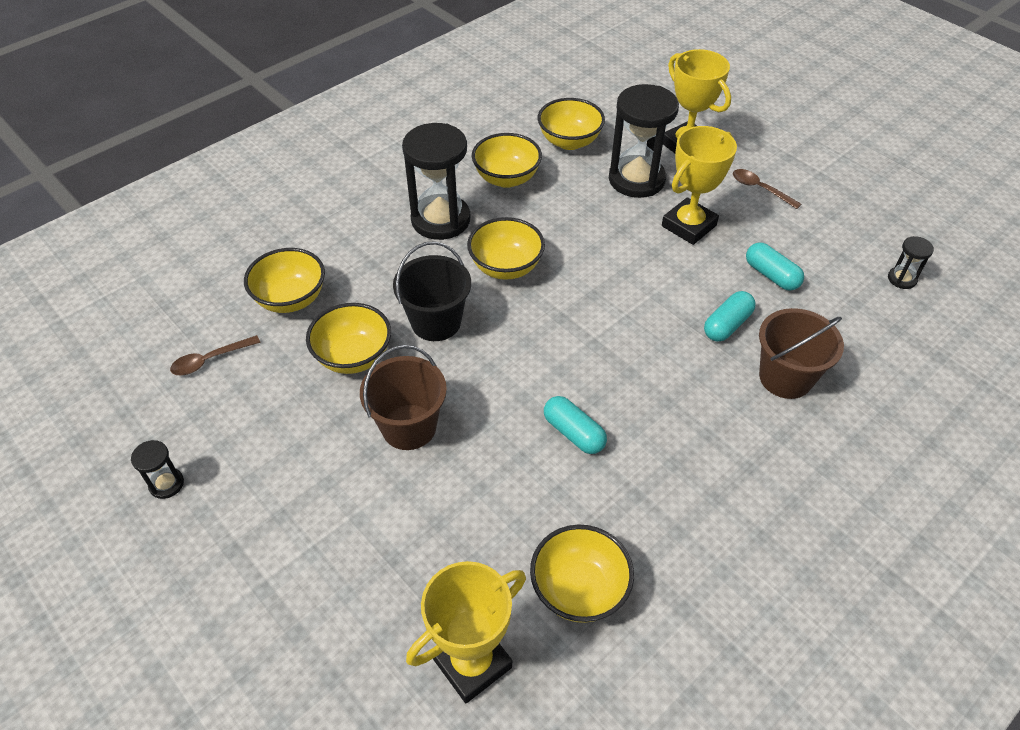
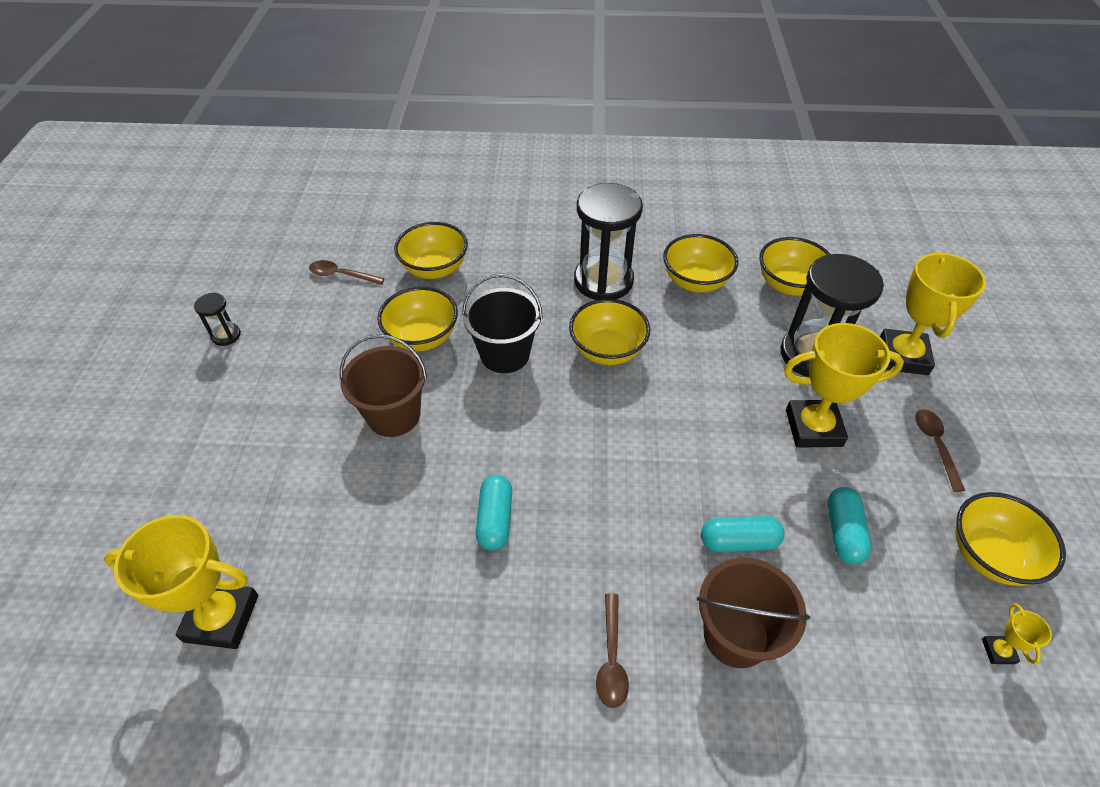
camera: 45 degrees right, 0 degrees up
(579, 589) = (347, 641): yellow bowl -> yellow bowl (989, 555)
(741, 449) = (611, 659): none -> brown spoon
(902, 279) = (998, 651): black hourglass -> yellow trophy

